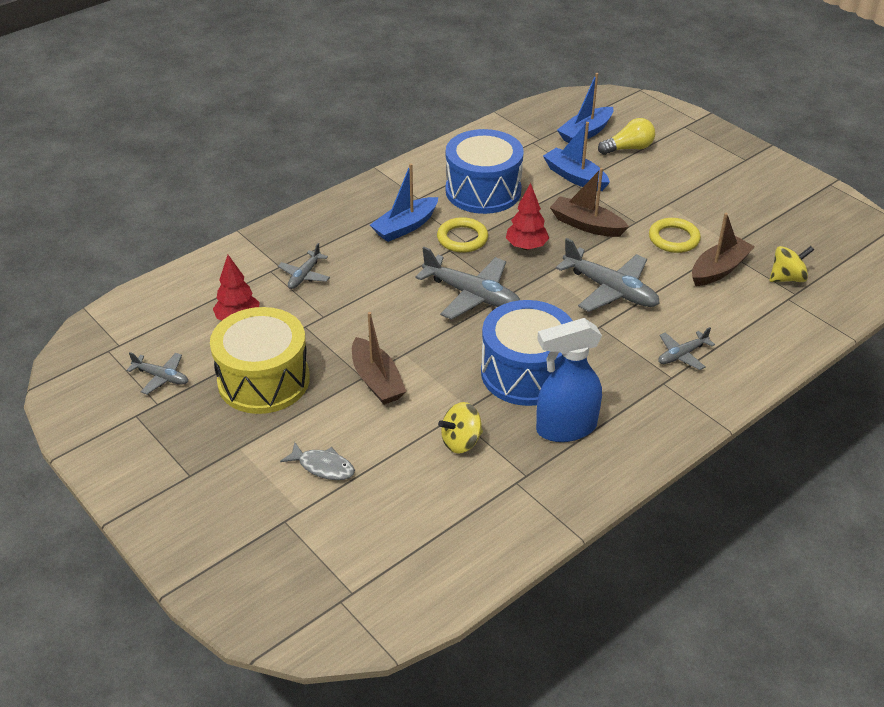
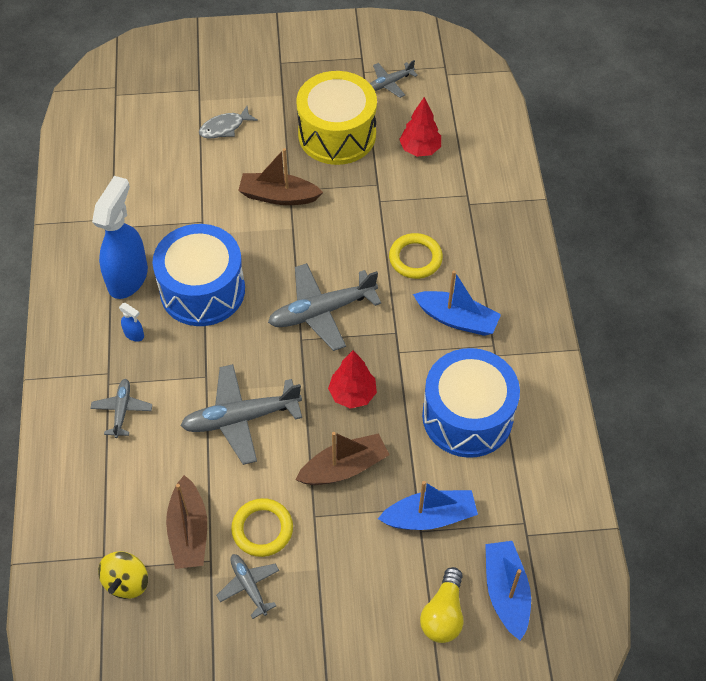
camera: 125 degrees right, 15 degrees up
(304, 275) = (442, 213): grey plane -> grey plane (249, 586)
(405, 227) = (457, 319): blue boat -> blue boat turned 120 degrees clockwise
(461, 442) = (175, 210): yellow spinning top -> none
(462, 238) = (405, 352): yellow ring -> yellow ring (415, 258)
(613, 389) = (134, 334): none -> blue spray bottle

